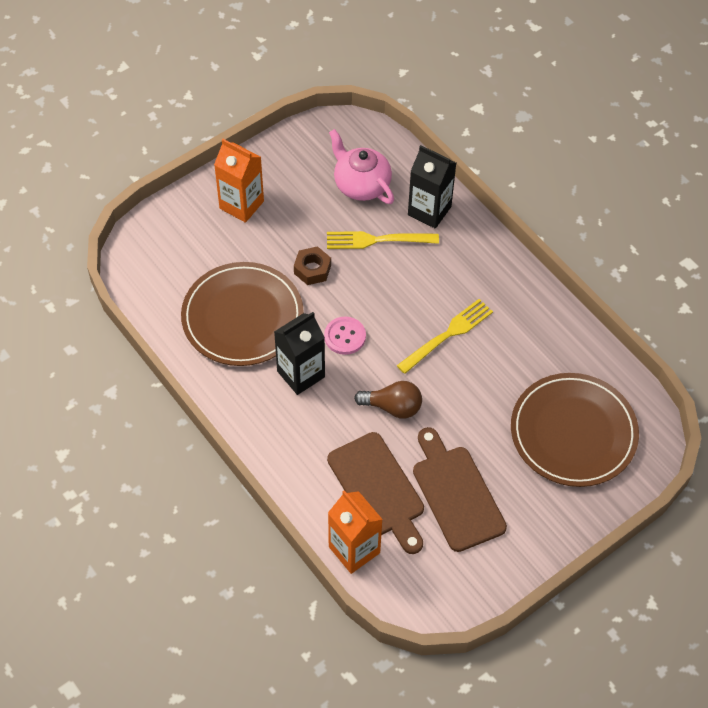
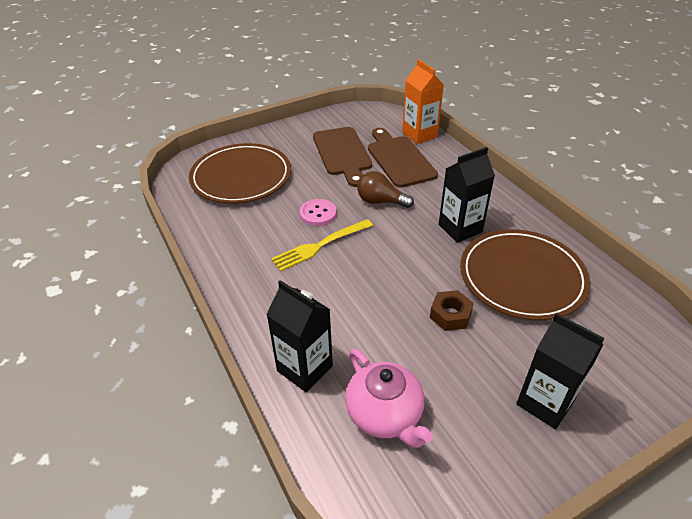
camera: 170 degrees left, 15 degrees down
(241, 205) = (545, 402): orange carton -> black carton
(345, 336) = (418, 252): pink button -> pink button (318, 213)
(377, 240) = (374, 339): yellow fork -> none

